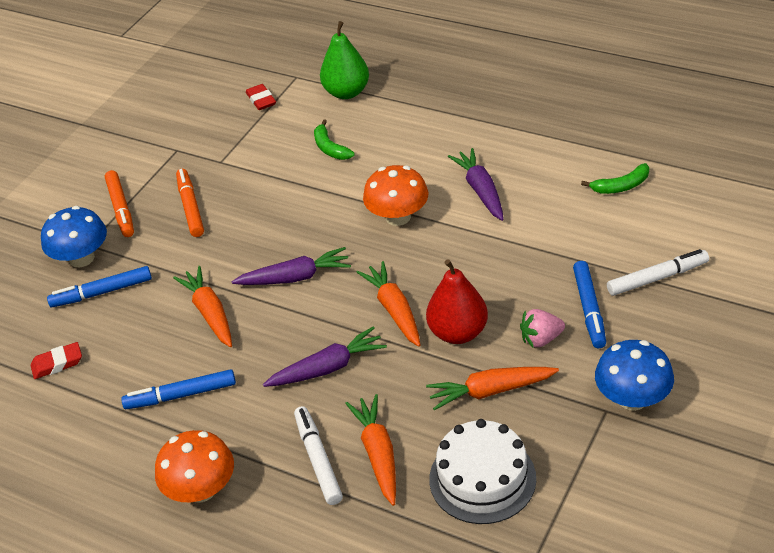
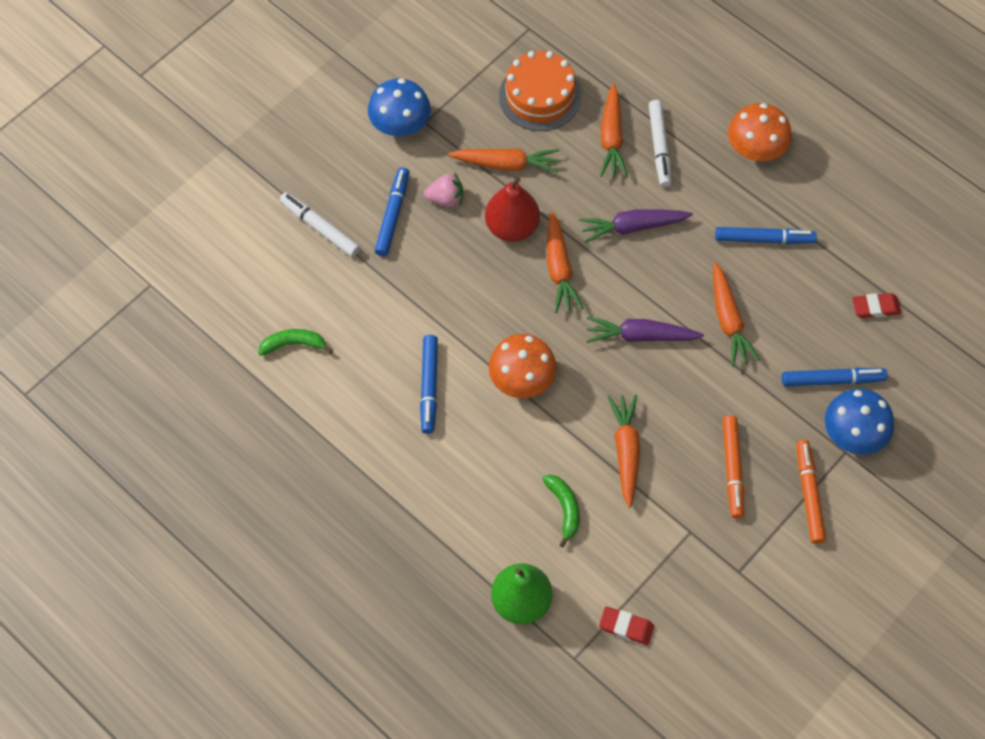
camera: 170 degrees left, 20 degrees up
(261, 100) = (626, 627): red eraser -> red eraser turned 60 degrees counterclockwise
(288, 194) = (626, 451): none -> orange carrot
(480, 190) = (429, 387): purple carrot -> blue marker
(482, 478) = (540, 96): white cake -> orange cake
(657, 278) = (320, 228): white marker -> white marker turned 45 degrees clockwise

